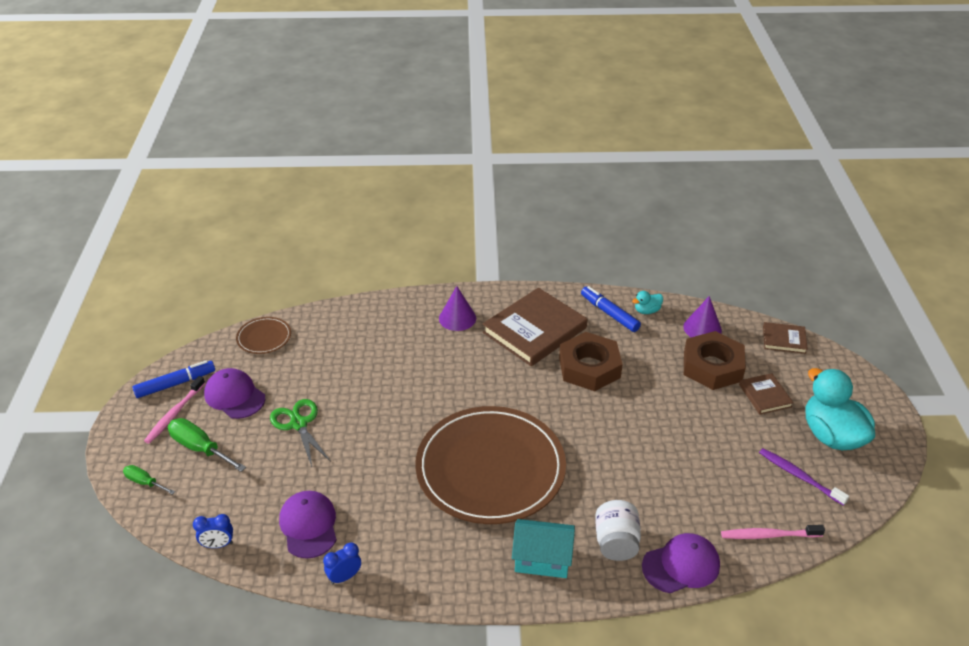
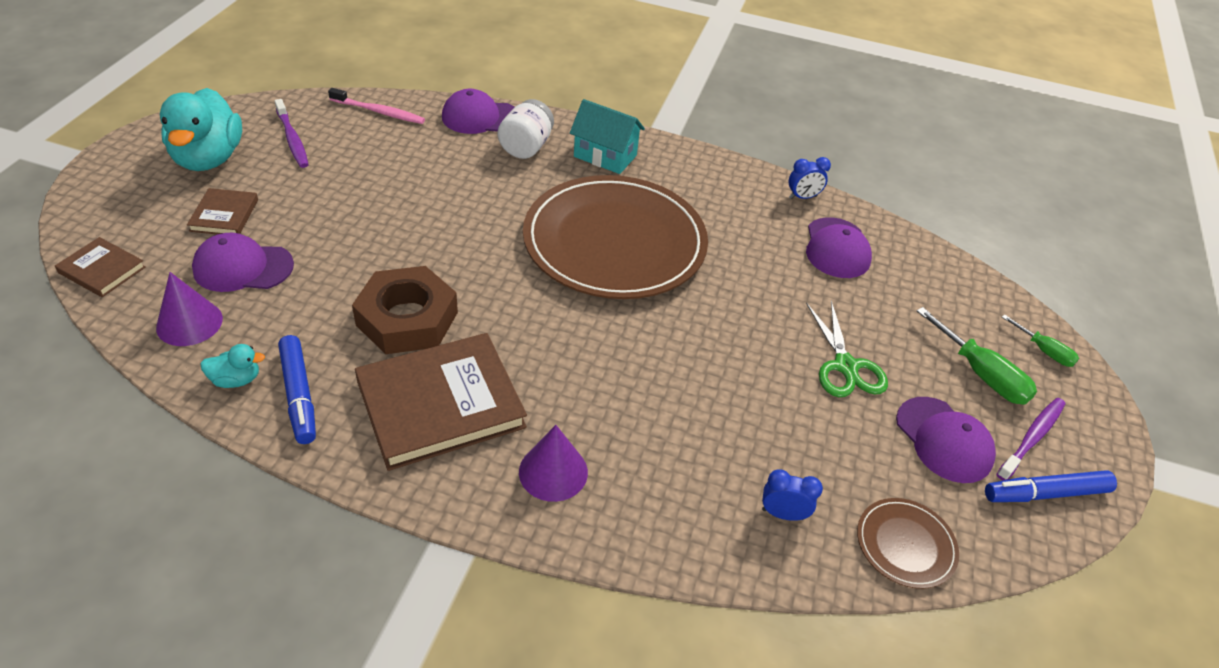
camera: 165 degrees left, 5 degrees up
(174, 414) = (1032, 438): pink toothbrush -> purple toothbrush
(218, 544) = (937, 260): blue clock -> blue clock (783, 514)
(712, 366) = (243, 267): brown nut -> purple cap

